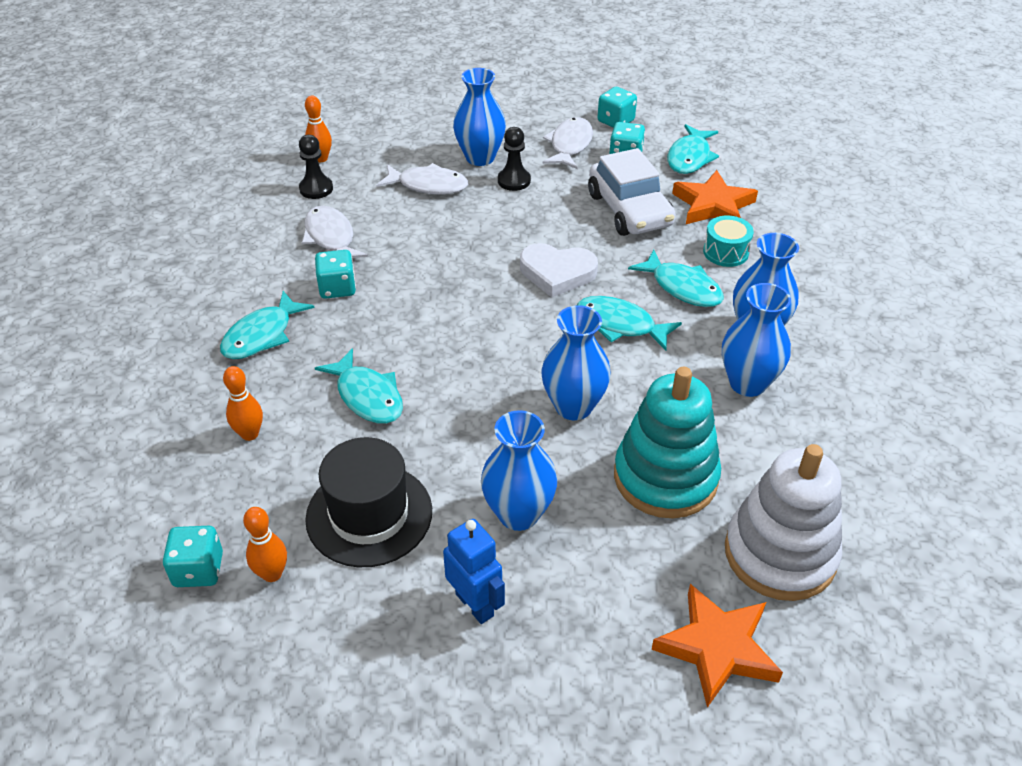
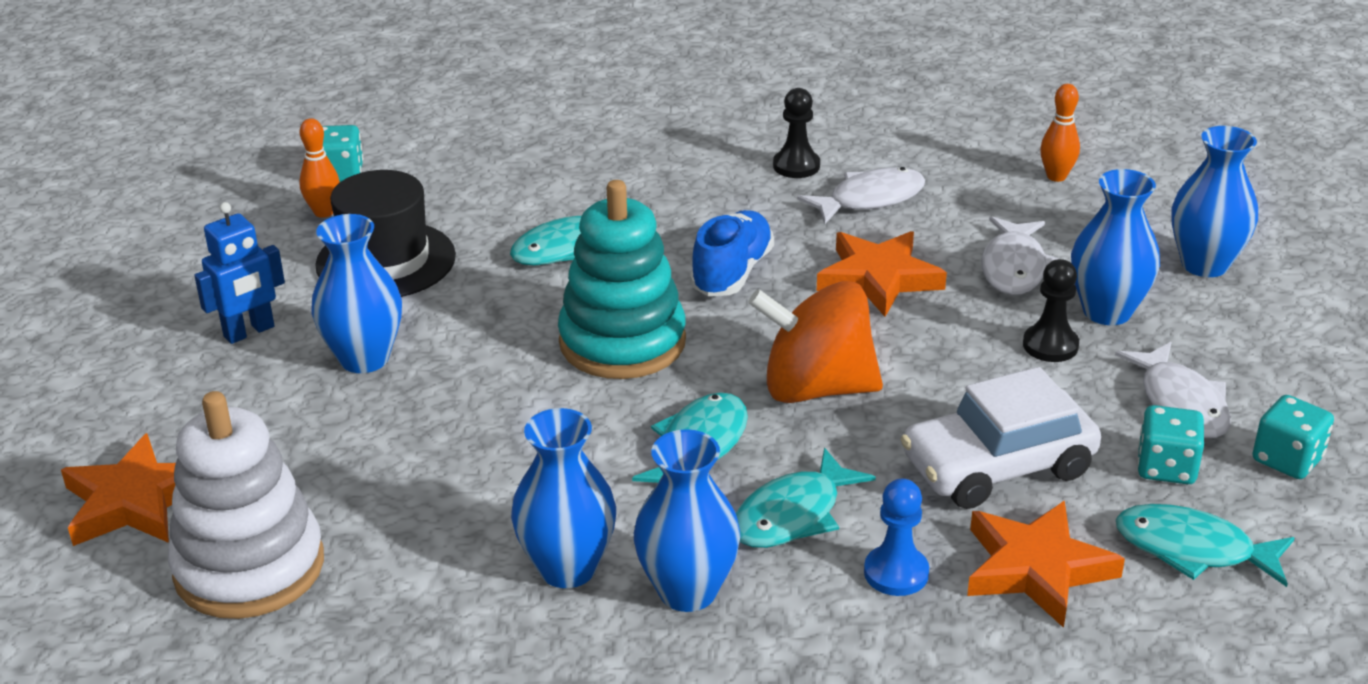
camera: 90 degrees right, 10 degrees down
(250, 434) = (514, 181): orange bowling pin -> none
(262, 335) = (673, 171): turquoise fish -> none
(316, 189) = (980, 179): black pawn -> black pawn (796, 166)
(337, 288) = (765, 212): turquoise dice -> none
(418, 306) = (732, 273): none -> blue shoe
(434, 240) = (878, 278): none -> orange star
(557, 273) = (816, 388): white heart -> orange spinning top
(570, 145) = (1181, 404): white fish -> white fish turned 60 degrees clockwise
(573, 406) = (534, 401): blue vase -> blue vase (1204, 264)
(665, 477) = (397, 475): turquoise stacking toy -> turquoise stacking toy (622, 342)
(725, 252) = (896, 573): turquoise drum -> blue pawn

